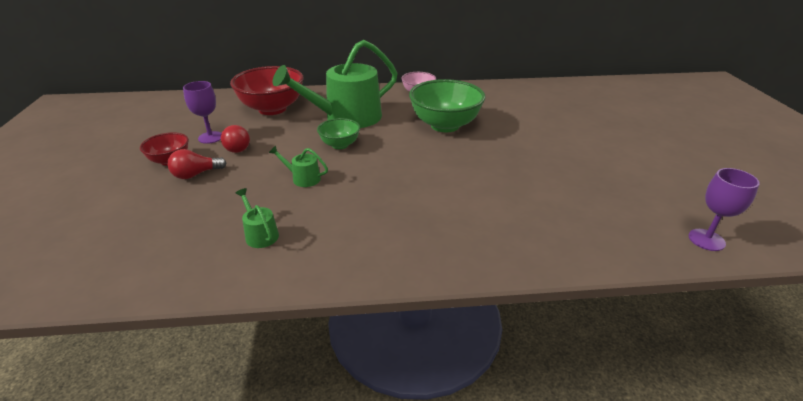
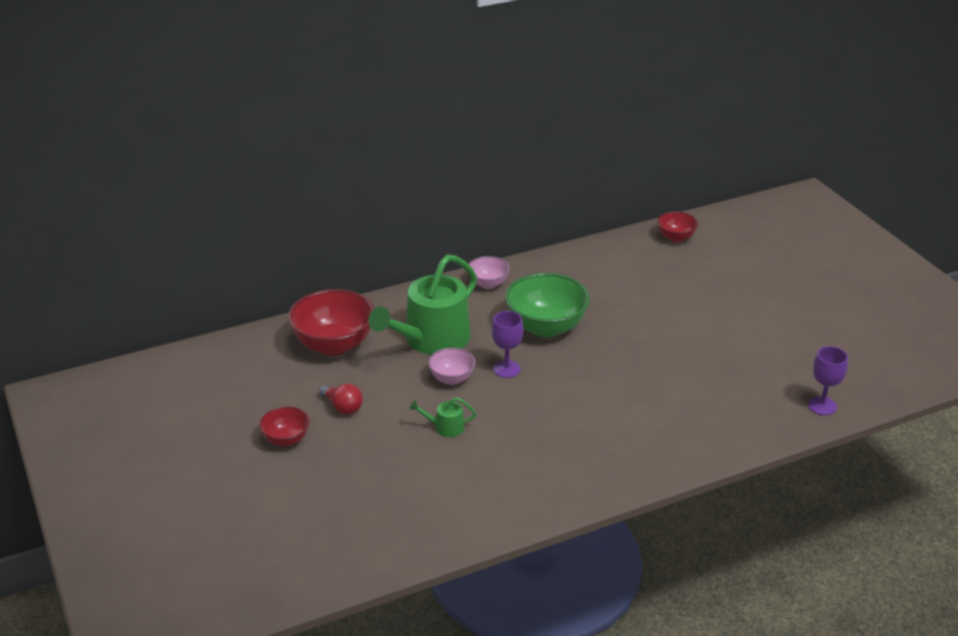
camera: 20 degrees left, 0 degrees up
(196, 174) = (331, 449): red light bulb -> none
(210, 137) = (300, 401): purple goblet -> purple goblet (506, 369)
(260, 234) = (453, 492): green watering can -> none
(340, 145) = (452, 379): green bowl -> pink bowl
(589, 88) = (676, 237): none -> red bowl

